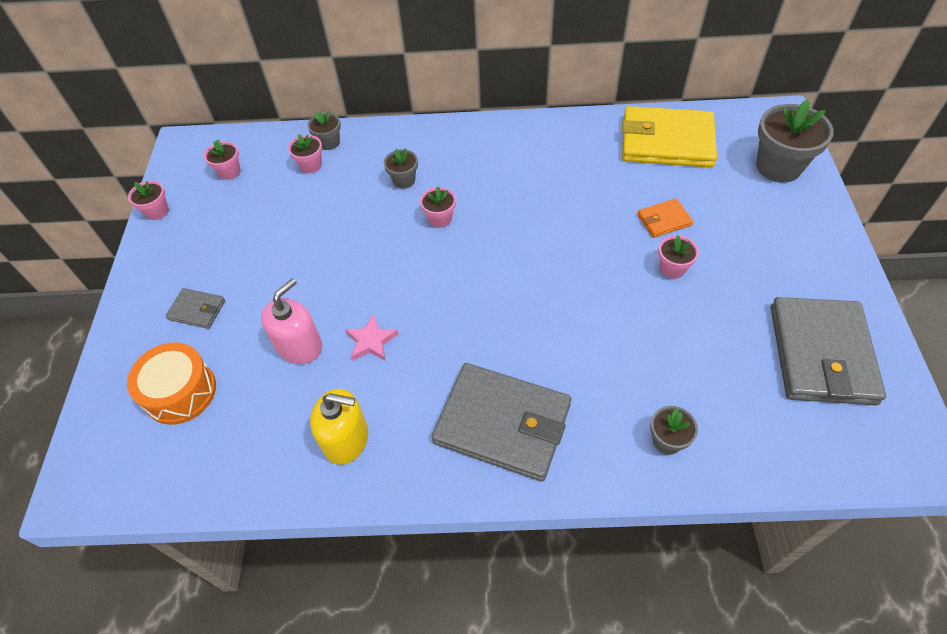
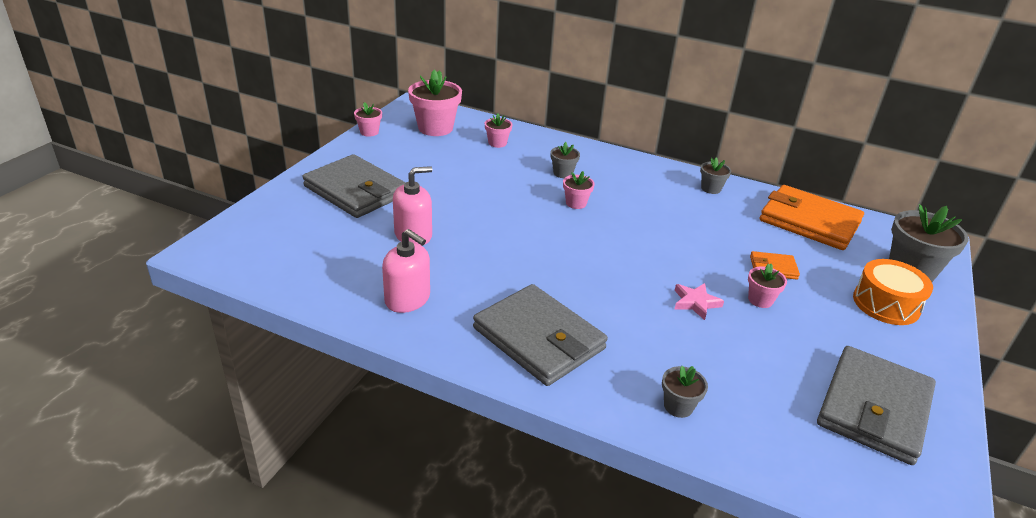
camera: 20 degrees right, 20 degrees down
(180, 392) = (310, 228): orange drum -> orange drum (886, 304)
(197, 310) = (356, 191): grey wallet -> grey wallet, size x2.19
(229, 172) = (435, 128): pink flower pot -> pink flower pot, size x1.94
(329, 142) = (520, 135): grey flower pot -> grey flower pot (711, 188)
(346, 439) = (407, 299): yellow soap dispenser -> pink soap dispenser
(371, 341) = (469, 252): pink star -> pink star (695, 303)
(666, 142) = (809, 221): yellow wallet -> orange wallet

